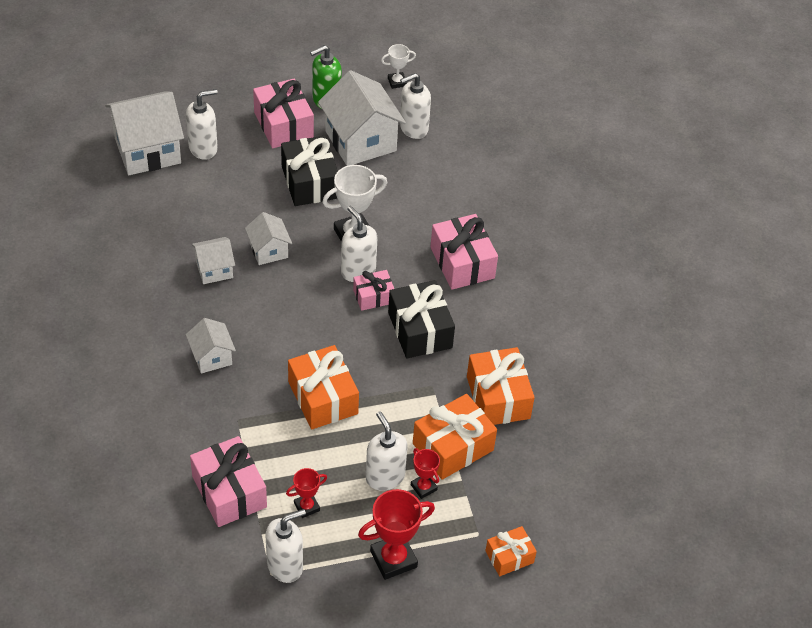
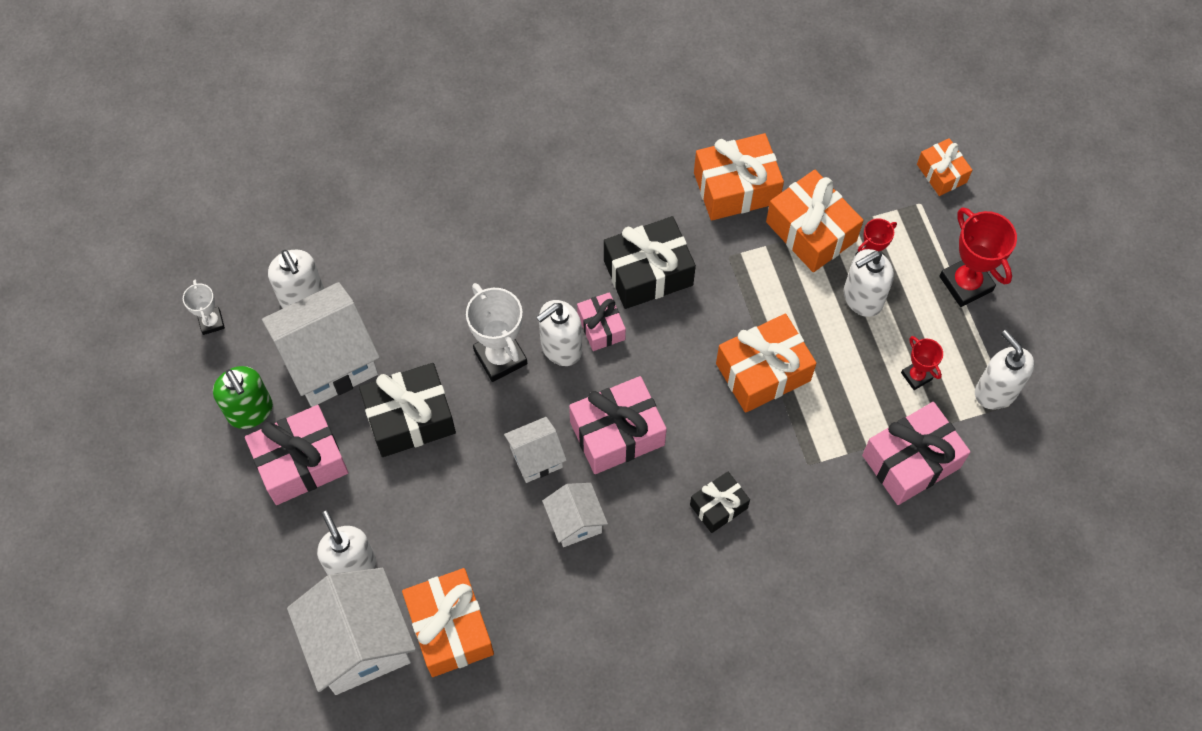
camera: 90 degrees left, 15 degrees up
(148, 197) = (450, 628): none -> orange gift
(211, 357) = (718, 506): white house -> black gift
(462, 263) = (536, 230): pink gift -> pink gift (617, 433)

